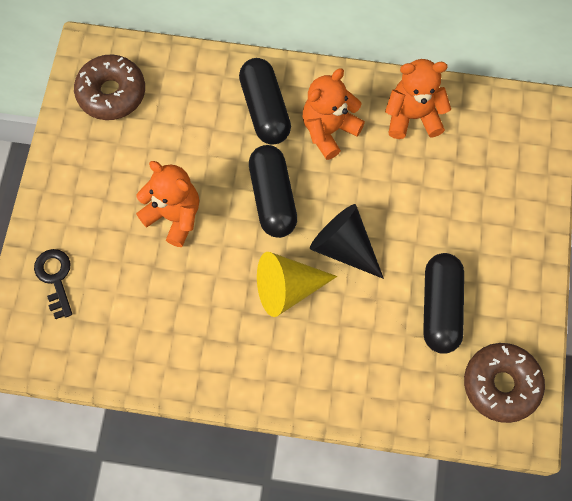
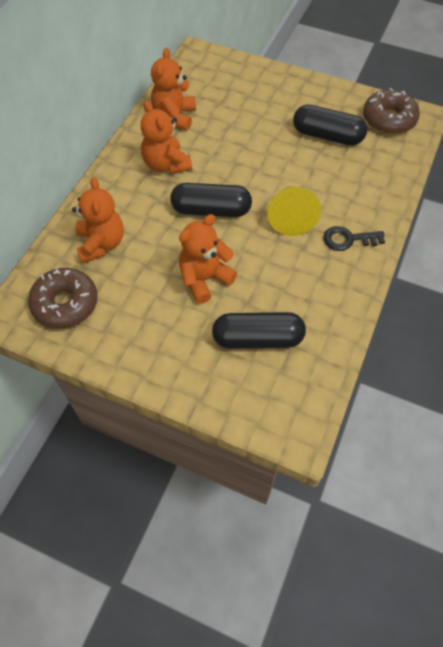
camera: 75 degrees left, 10 degrees down
(55, 278) = (236, 381): black key -> black key (348, 239)
(194, 100) = (101, 244): none -> orange teddy bear
(265, 109) = (131, 199): black capsule -> black capsule (257, 338)
(344, 247) = (266, 176): black cone -> none

